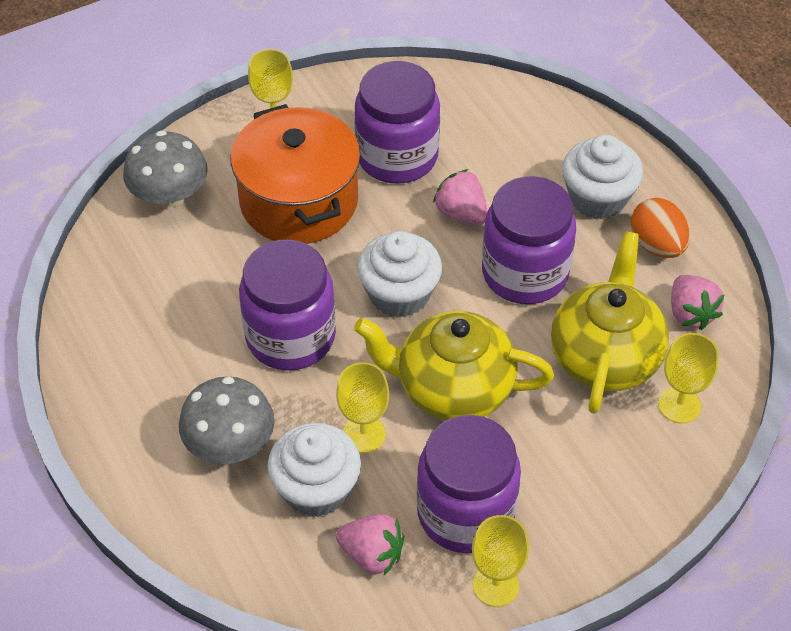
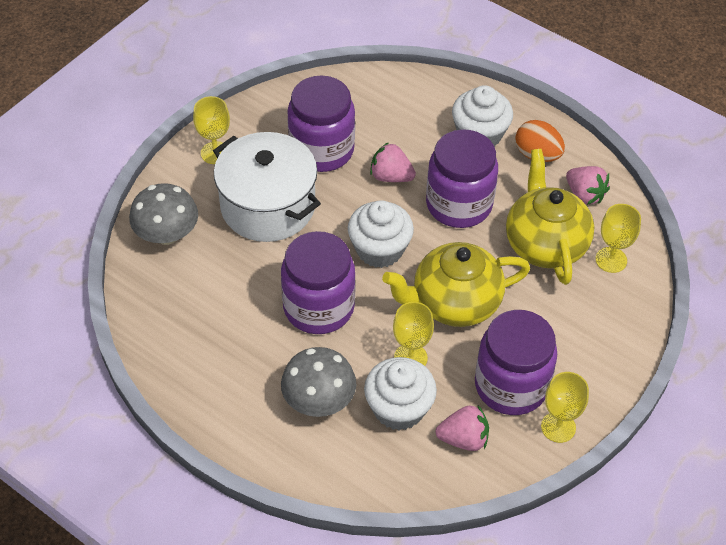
camera: 25 degrees left, 0 degrees up
(299, 201) = (268, 206): orange pot -> white pot

